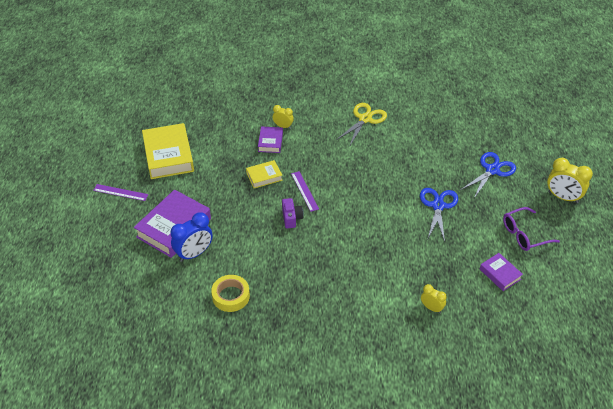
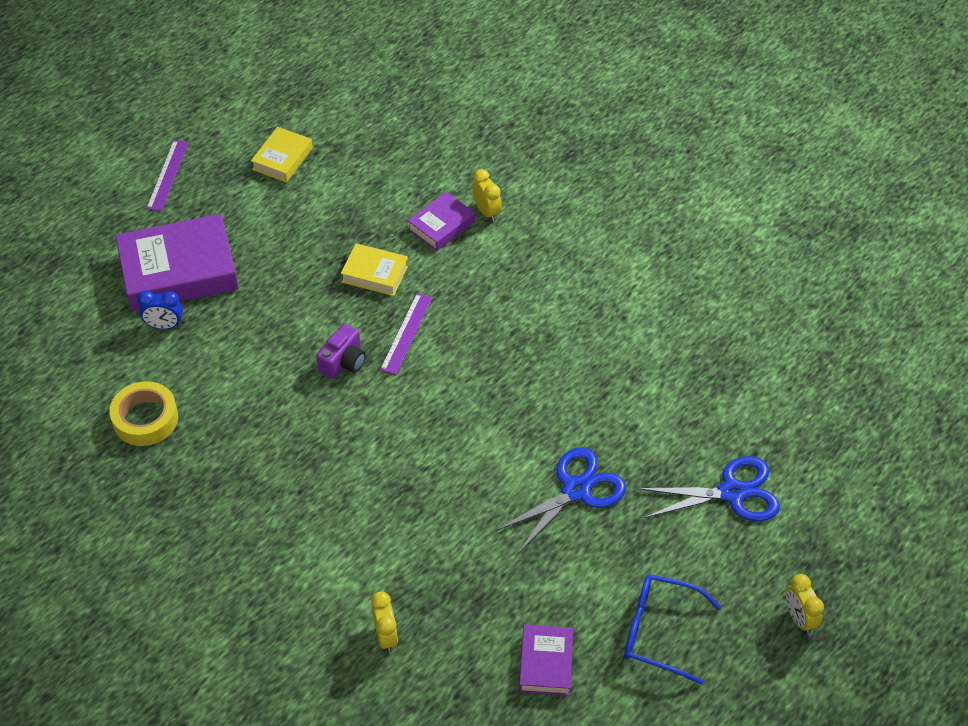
camera: 40 degrees right, 5 degrees up
(120, 192) = (167, 175): purple ruler -> purple ruler turned 45 degrees clockwise
(168, 155) = (282, 159): yellow book -> yellow book, size x0.52
(194, 254) = (164, 326): blue clock -> blue clock, size x0.58
(365, 119) = (623, 277): yellow scissors -> none
(524, 234) = (659, 631): purple glasses -> blue glasses
(563, 197) = (799, 618): yellow clock -> yellow clock, size x0.58

